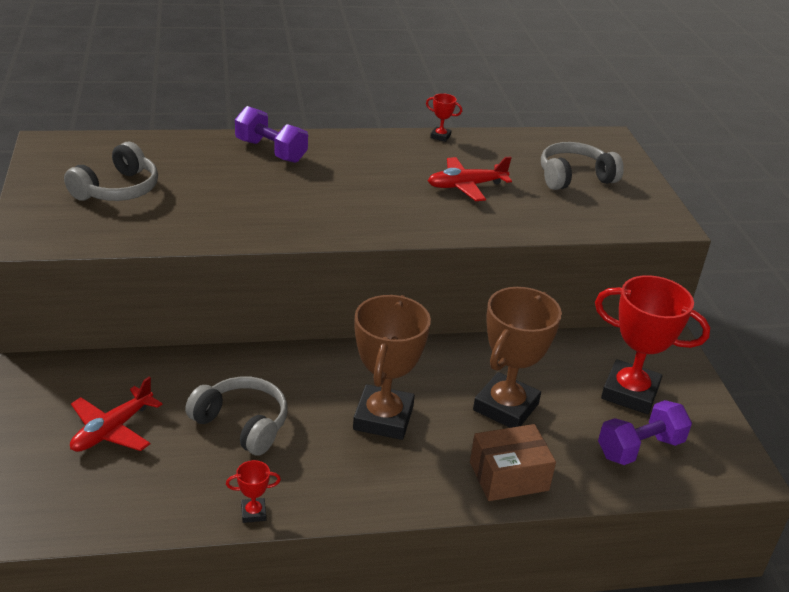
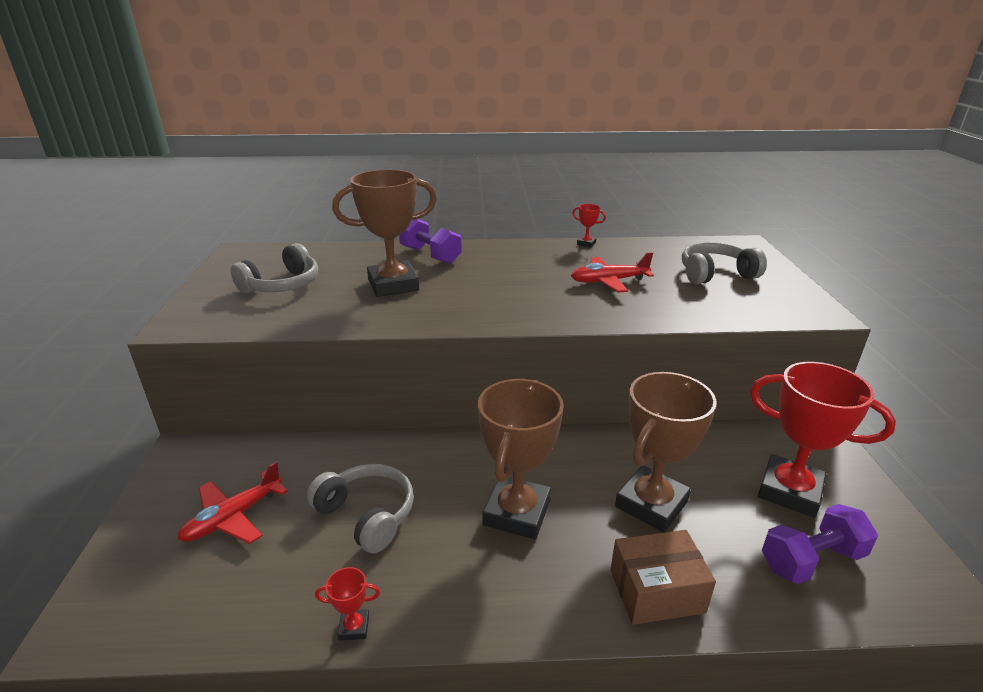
camera: 10 degrees right, 5 degrees down
(239, 190) = (393, 285): none -> brown trophy

